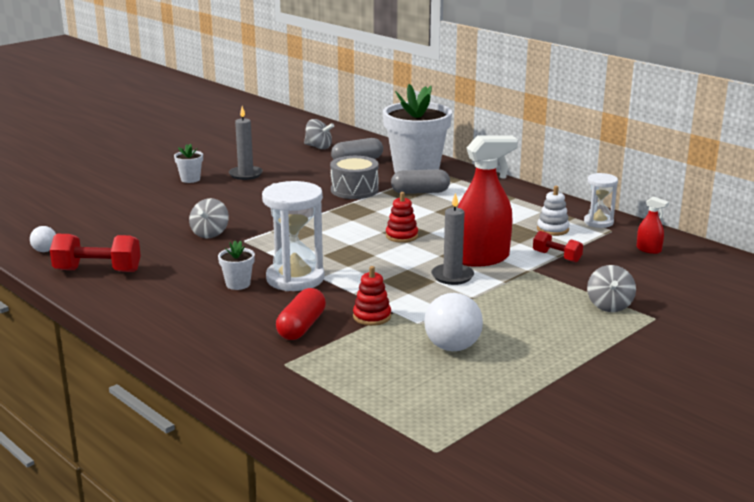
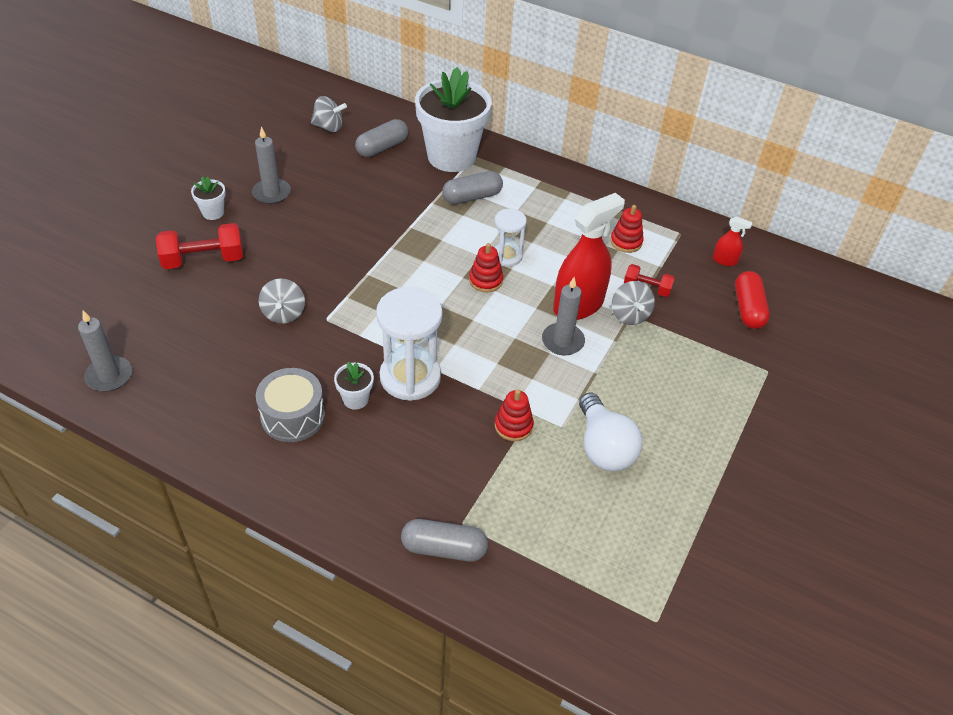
camera: 20 degrees left, 25 degrees up
(45, 248) = (109, 376): white light bulb -> grey candle
(97, 271) = (191, 406): red dumbbell -> red dumbbell (203, 260)
(257, 375) = (444, 548): none -> grey capsule
(301, 327) = (452, 458): red capsule -> red capsule (748, 309)
(354, 190) = (403, 204): grey drum -> grey drum (293, 416)
(552, 229) = (626, 242): white stacking toy -> red stacking toy
(598, 222) = (663, 221): white hourglass -> white hourglass (507, 256)
(609, 306) = (722, 360): grey spinning top -> grey spinning top (629, 315)

